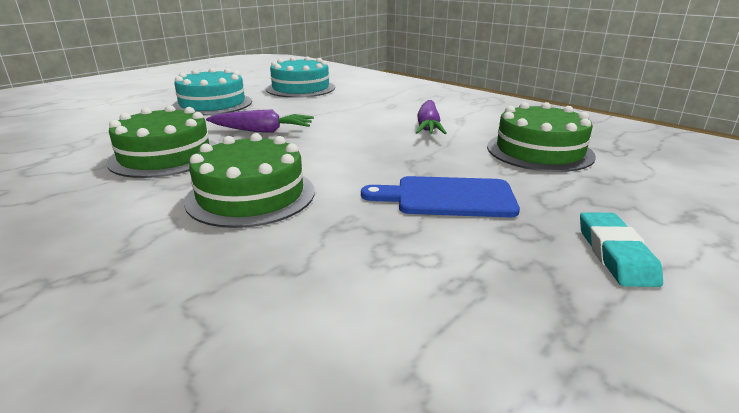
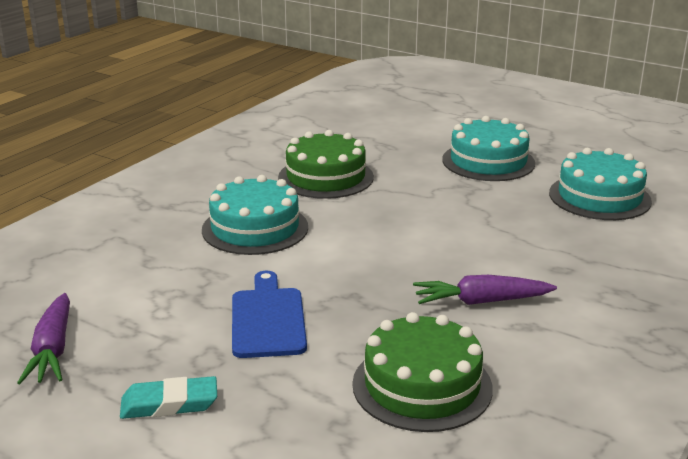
camera: 80 degrees right, 0 degrees up
(251, 195) = (255, 228): green cake -> turquoise cake
(263, 131) = (410, 205): purple carrot -> purple carrot (52, 350)

